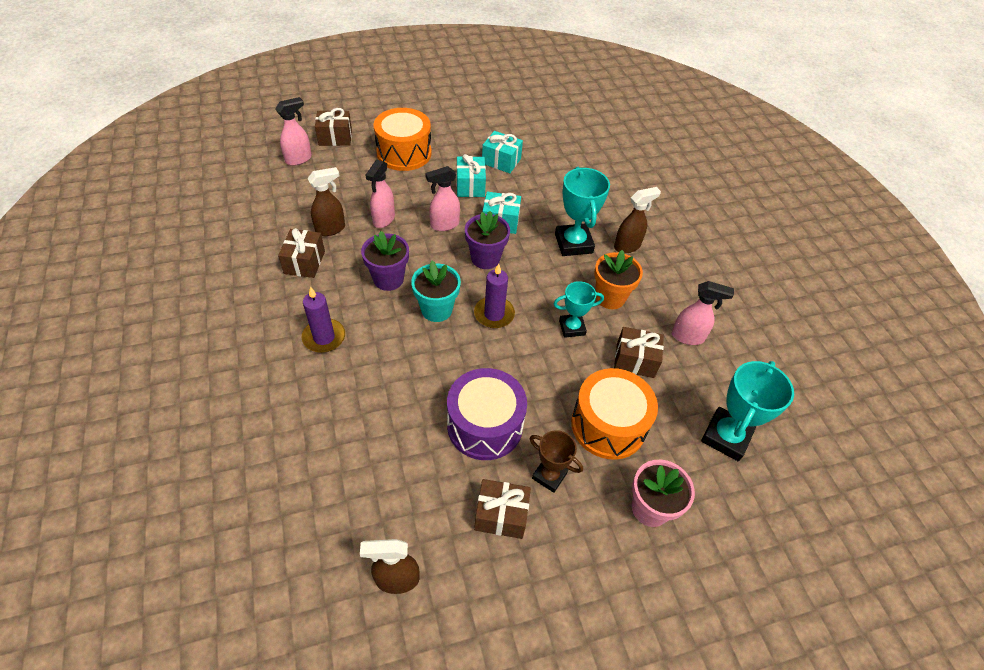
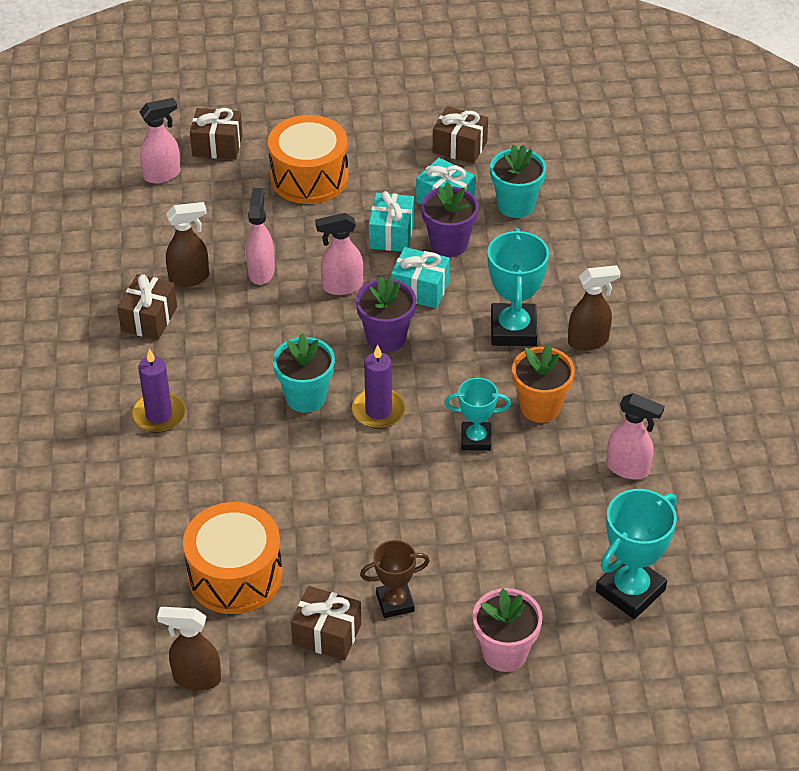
camera: 15 degrees right, 5 degrees down
(383, 219) = (261, 271): pink spray bottle -> pink spray bottle turned 150 degrees clockwise
(388, 279) = (252, 352): purple flower pot -> purple flower pot (449, 244)
(485, 425) = (332, 539): purple drum -> none
(548, 160) = (515, 205): none -> turquoise flower pot
(549, 475) = (395, 602): brown trophy -> brown trophy turned 60 degrees counterclockwise
(608, 425) = (485, 558): orange drum -> orange drum (235, 575)
(635, 360) = (546, 489): brown gift -> brown gift (460, 147)

